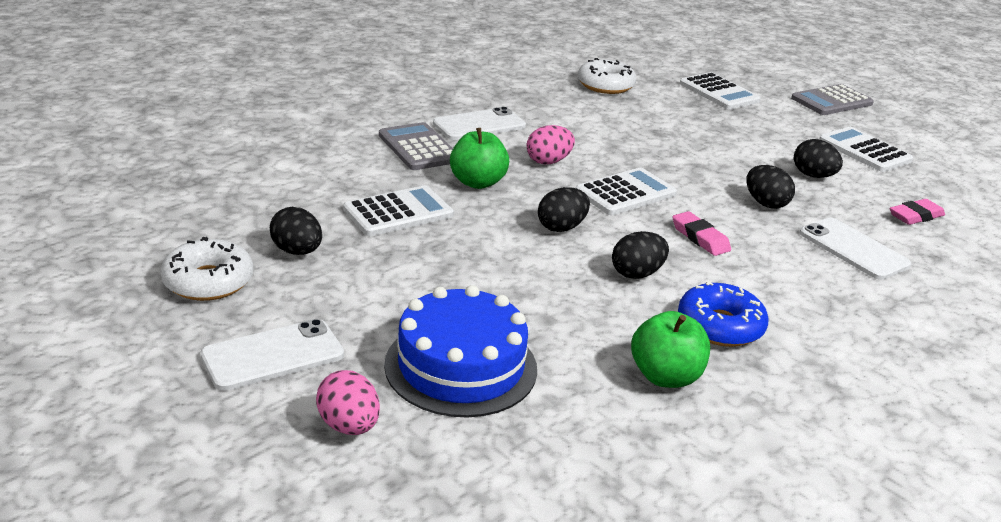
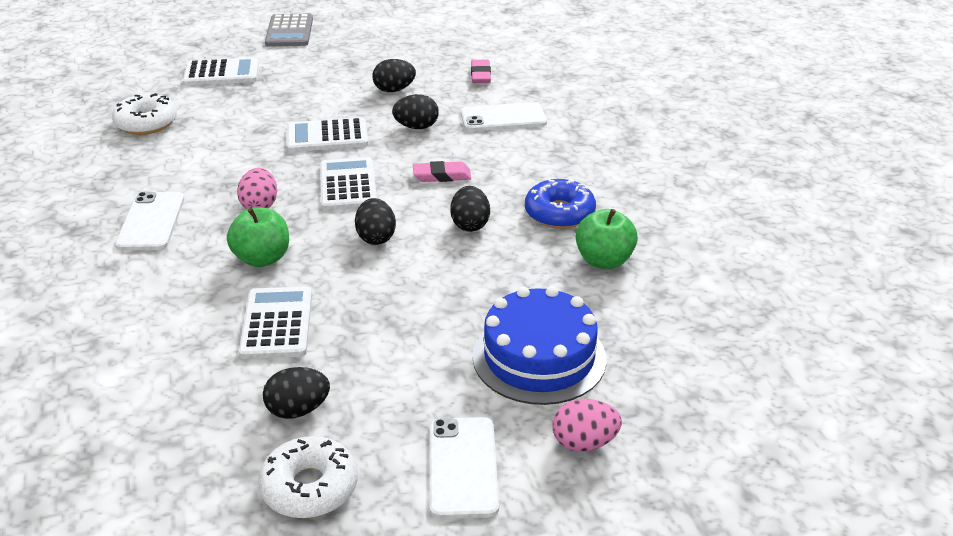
camera: 60 degrees left, 5 degrees up
(418, 148) = (161, 274): grey calculator -> none
(864, 151) = (377, 53): white calculator -> white calculator (327, 136)

